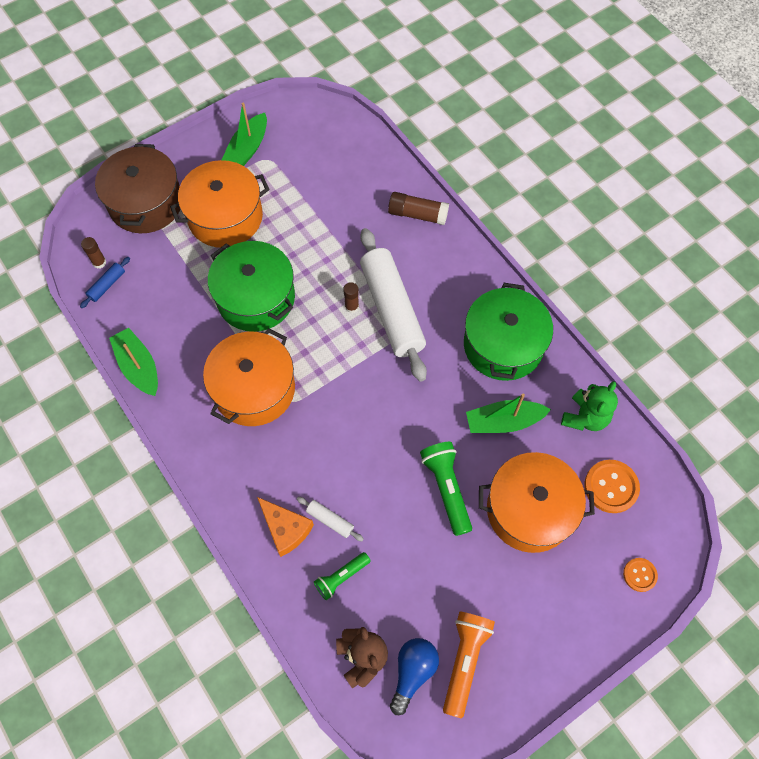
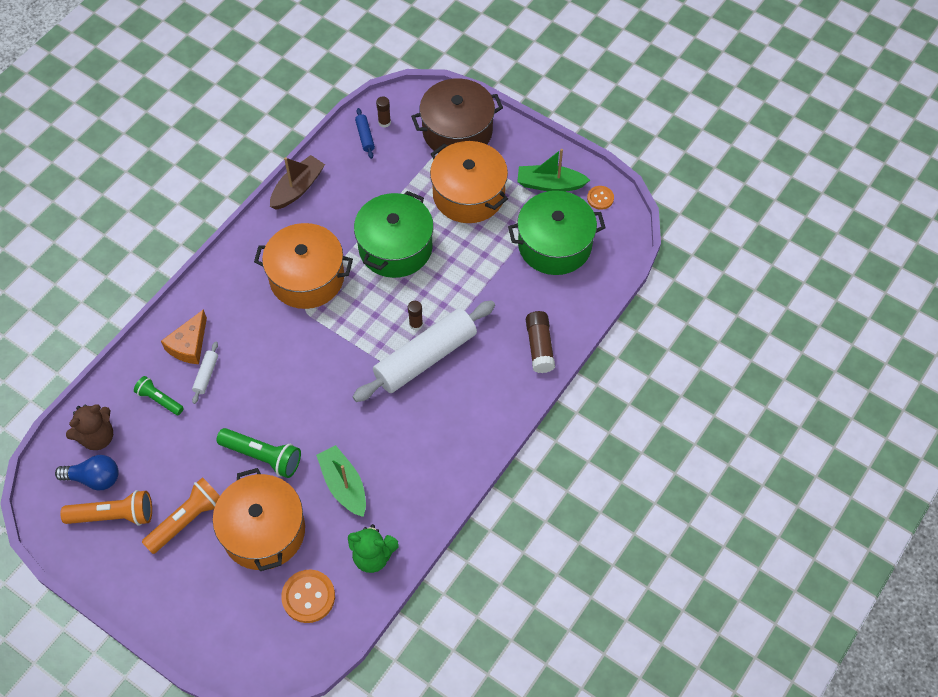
camera: 70 degrees right, 5 degrees down
(107, 285) = (365, 136): blue rolling pin -> blue rolling pin turned 60 degrees clockwise
(138, 366) = (298, 188): green boat -> brown boat
(446, 488) = (262, 456): green flashlight -> green flashlight turned 60 degrees clockwise
(494, 583) = (187, 520): none -> orange flashlight
(503, 345) = (424, 463): green pot -> green pot (554, 245)
(639, 575) = (229, 642): orange button -> orange button (600, 198)

